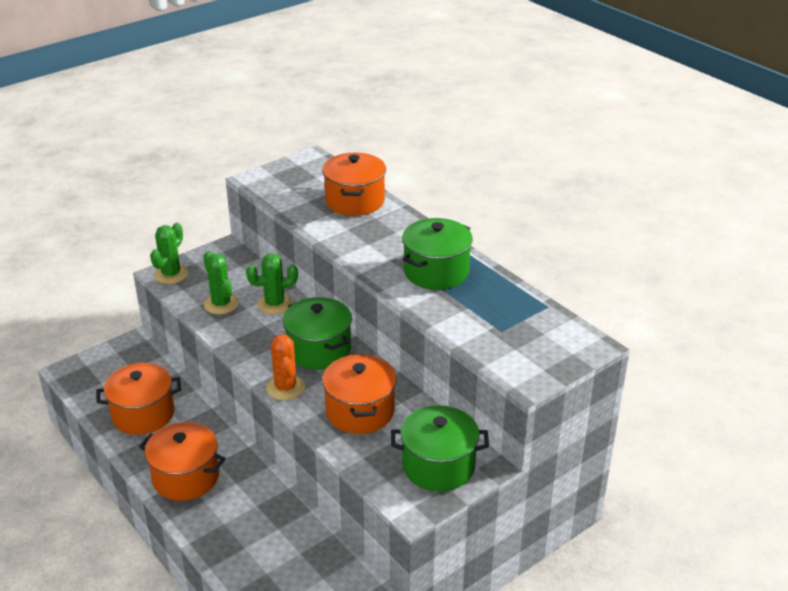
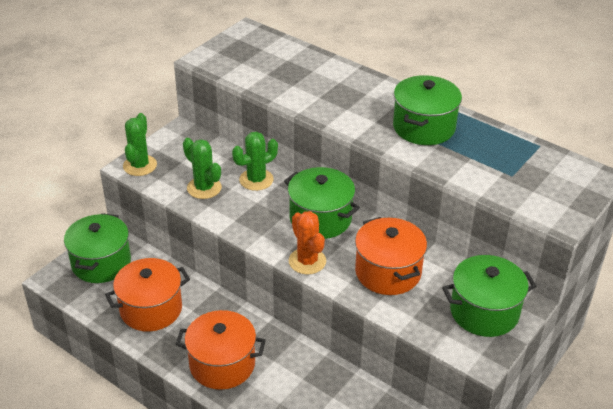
camera: 15 degrees left, 5 degrees up
(117, 364) = (101, 263): none -> green pot
(355, 201) = (312, 68): orange pot -> none

